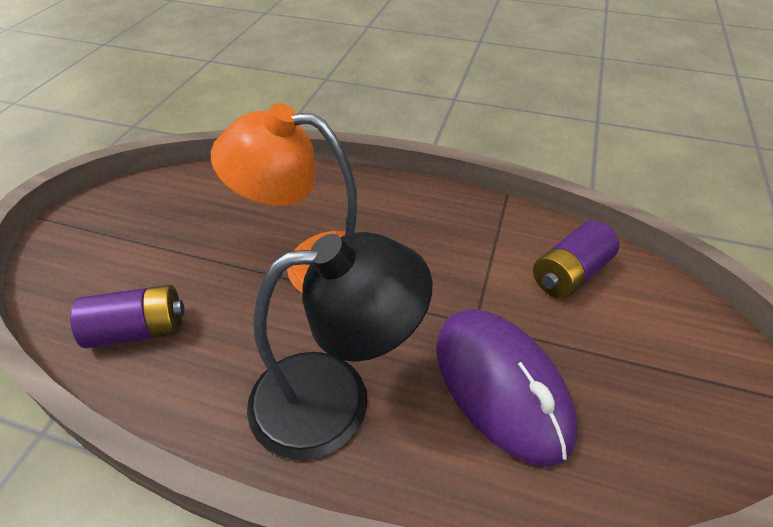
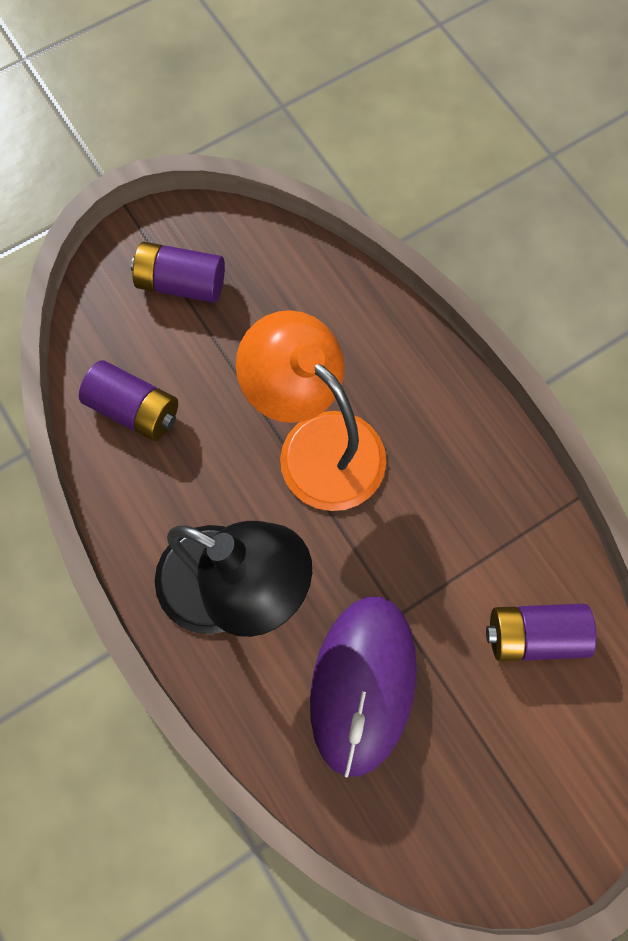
camera: 40 degrees right, 25 degrees up
(123, 235) = (181, 284): none -> purple battery

